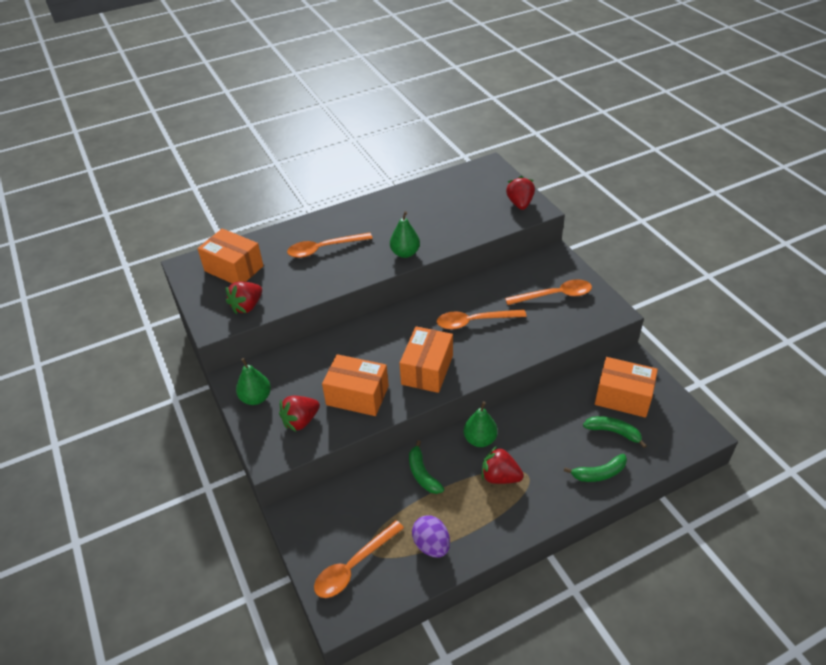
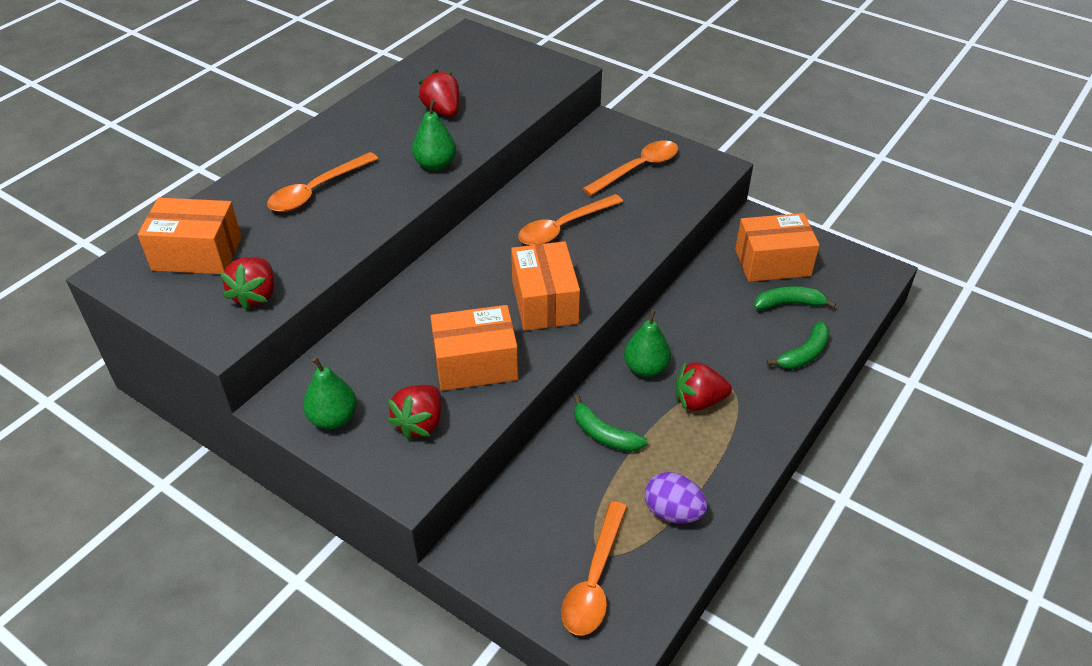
camera: 30 degrees left, 0 degrees up
(520, 204) = (540, 69): red strawberry -> red strawberry (442, 110)

